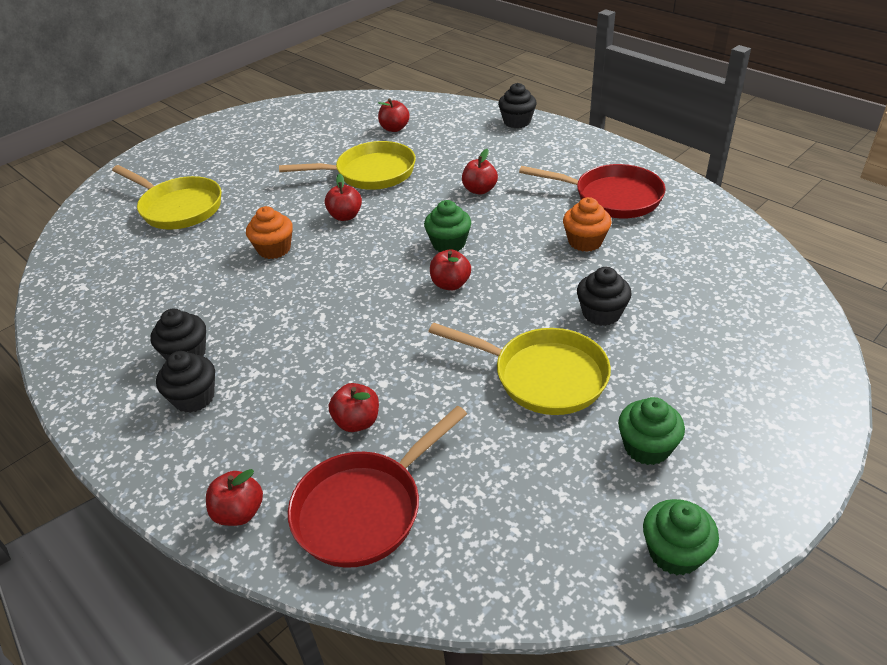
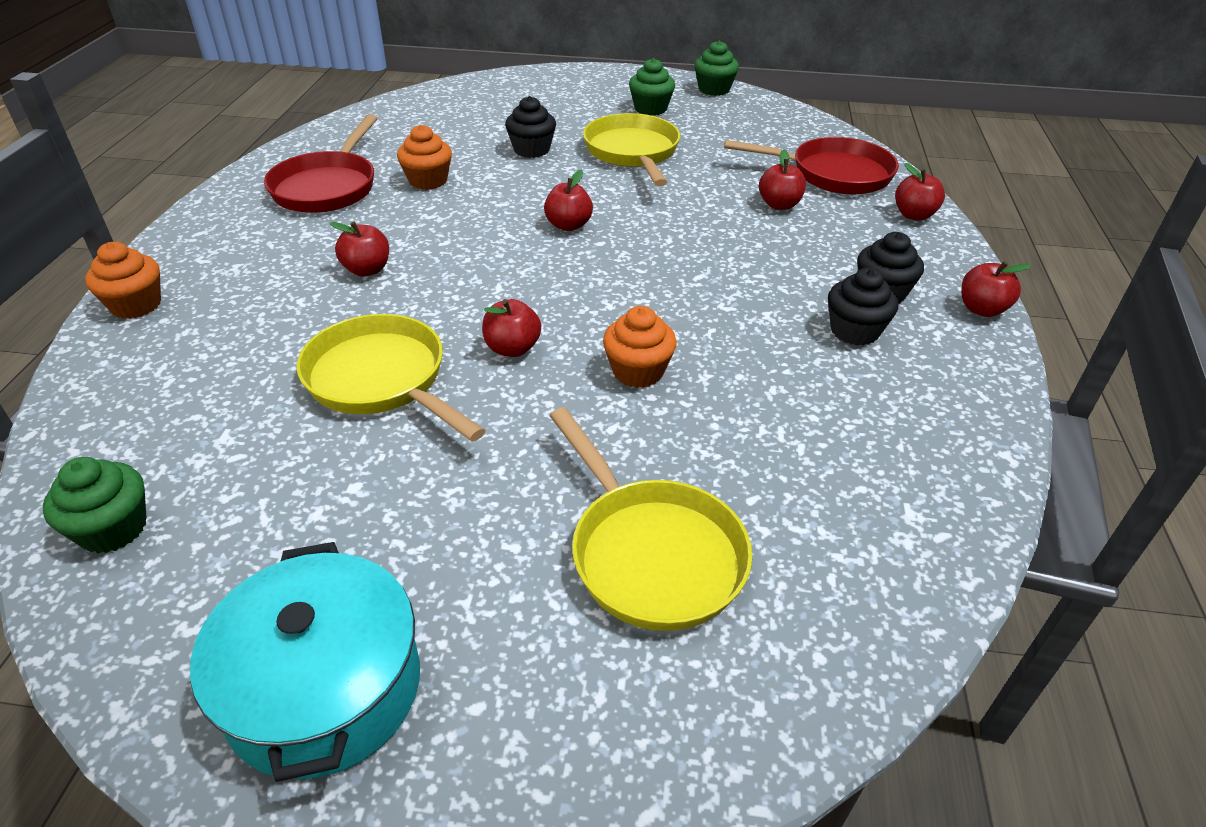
camera: 130 degrees left, 0 degrees up
(178, 208) = (651, 553): yellow pan -> yellow pan turned 150 degrees clockwise
(233, 133) = (324, 688): none -> turquoise pot
(394, 128) = (205, 425): red apple -> red apple (982, 309)
(449, 243) = (501, 250): green cupcake -> green cupcake (113, 528)
(517, 122) = (136, 305): black cupcake -> orange cupcake
(612, 197) = (327, 187): red pan -> red pan turned 150 degrees counterclockwise

